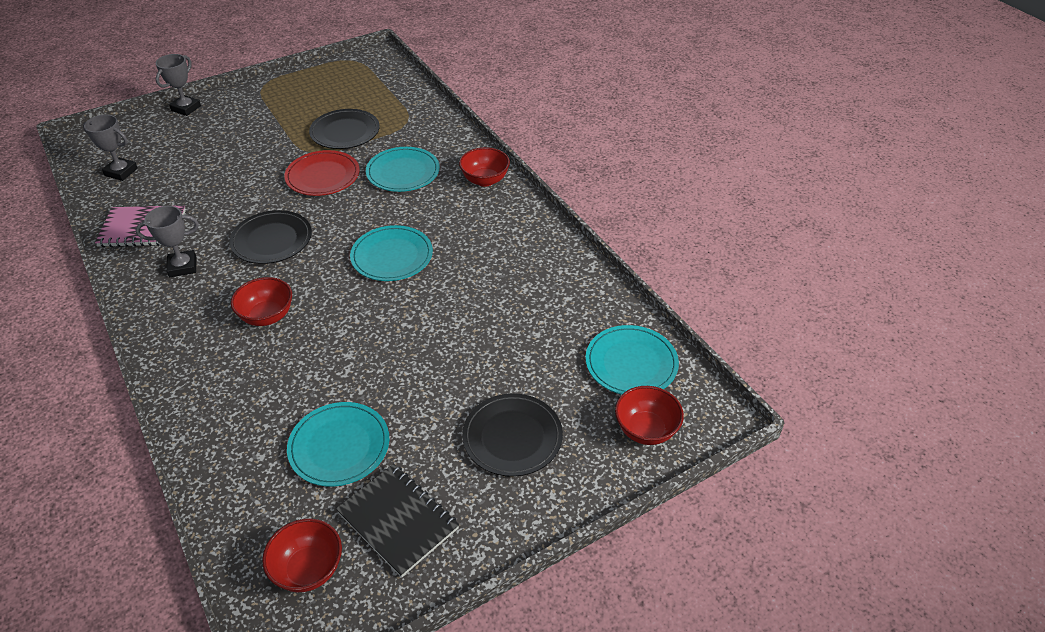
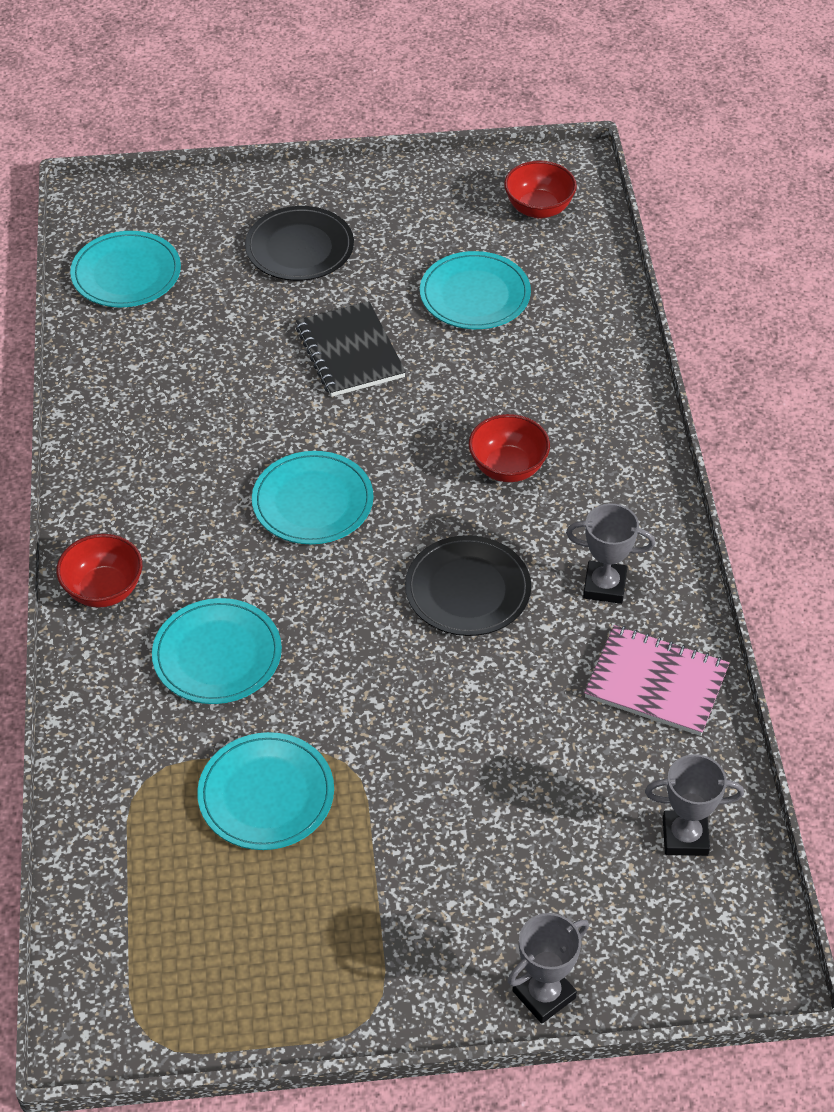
camera: 155 degrees left, 5 degrees up
(121, 172) = (685, 837): grey trophy -> grey trophy turned 45 degrees counterclockwise
(323, 176) = (347, 695): red plate -> none
(345, 132) = (266, 794): black plate -> turquoise plate
(398, 520) = (445, 218): black notebook -> black notebook (350, 352)
(646, 430) = (167, 212): red bowl -> none

